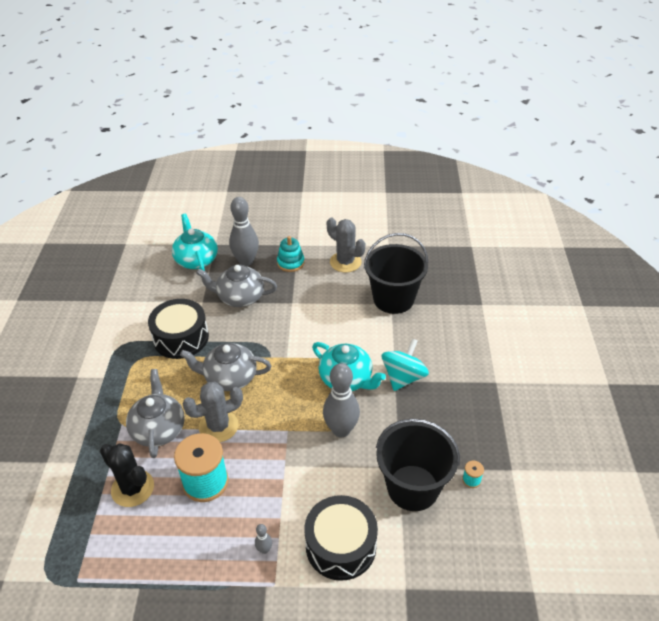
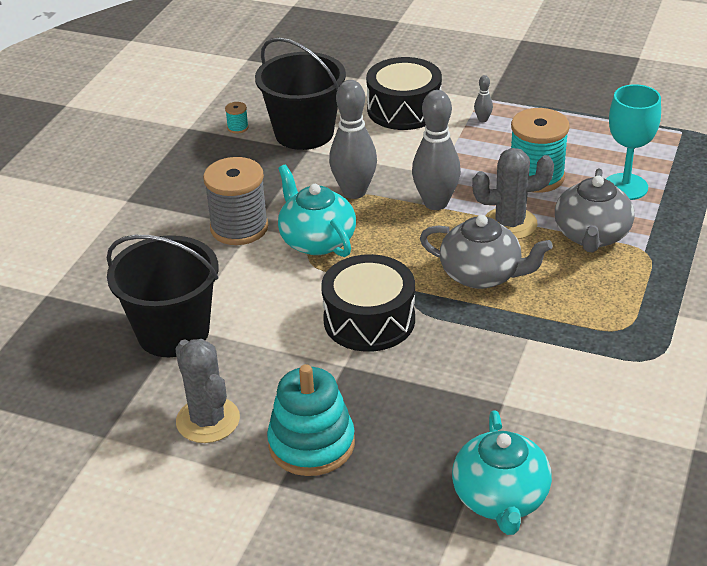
camera: 160 degrees left, 5 degrees down
(132, 488) = (625, 187): black cactus -> turquoise goblet
(181, 338) = (549, 347): black drum -> black drum (369, 320)
(240, 297) = (432, 395): grey teapot -> none
(246, 261) = (398, 469): grey bowling pin -> grey bowling pin (435, 203)
(290, 263) = (311, 444): turquoise stacking toy -> turquoise stacking toy, size x1.53
(403, 377) = (239, 228): turquoise spinning top -> grey spool

